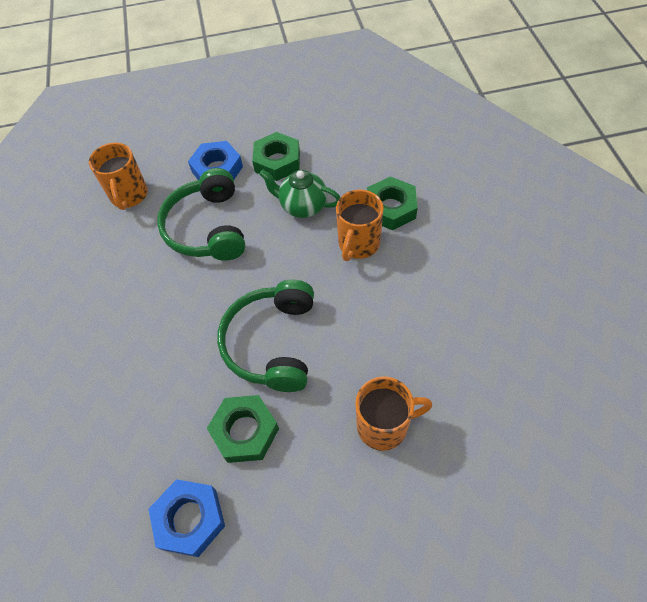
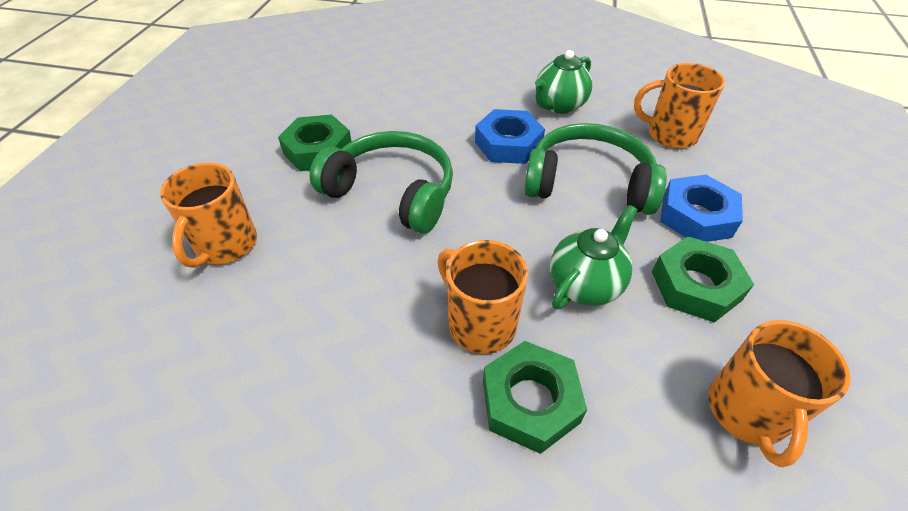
camera: 110 degrees right, 10 degrees down
(109, 273) = (559, 106): none -> green teapot
(189, 519) = (279, 107): blue nut -> blue nut (508, 144)
(346, 135) = (747, 412): none -> orange mug

